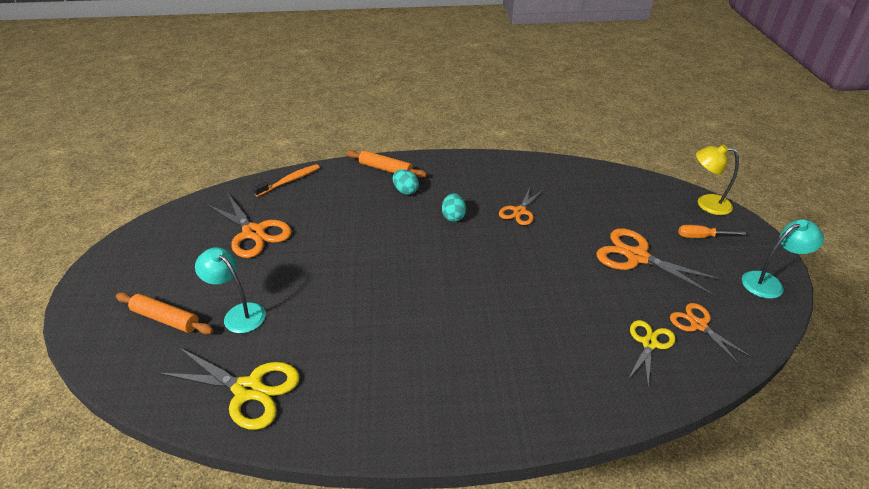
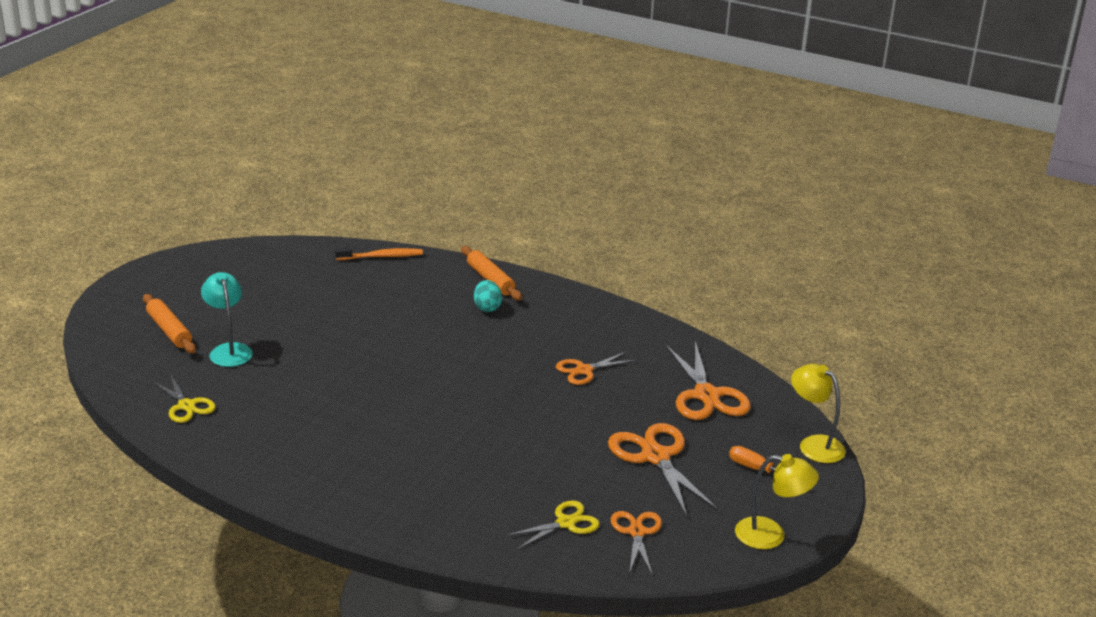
camera: 30 degrees right, 10 degrees down
(248, 390) = (186, 406): yellow scissors -> yellow scissors, size x0.61
(253, 233) = (302, 291): orange scissors -> orange scissors (706, 395)
(453, 217) = (508, 349): turquoise egg -> none
(769, 282) = (771, 535): turquoise lamp -> yellow lamp

